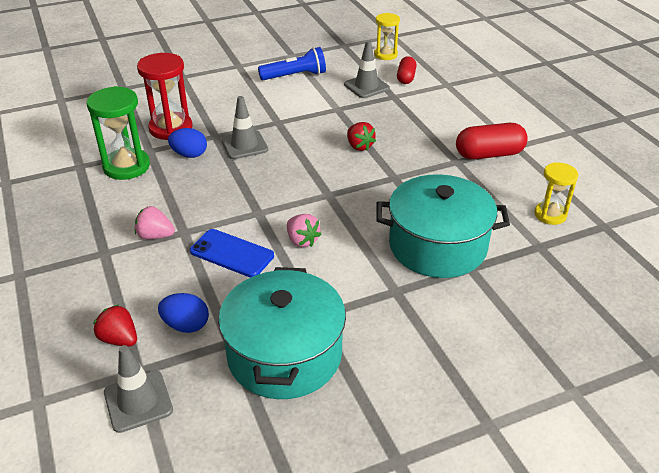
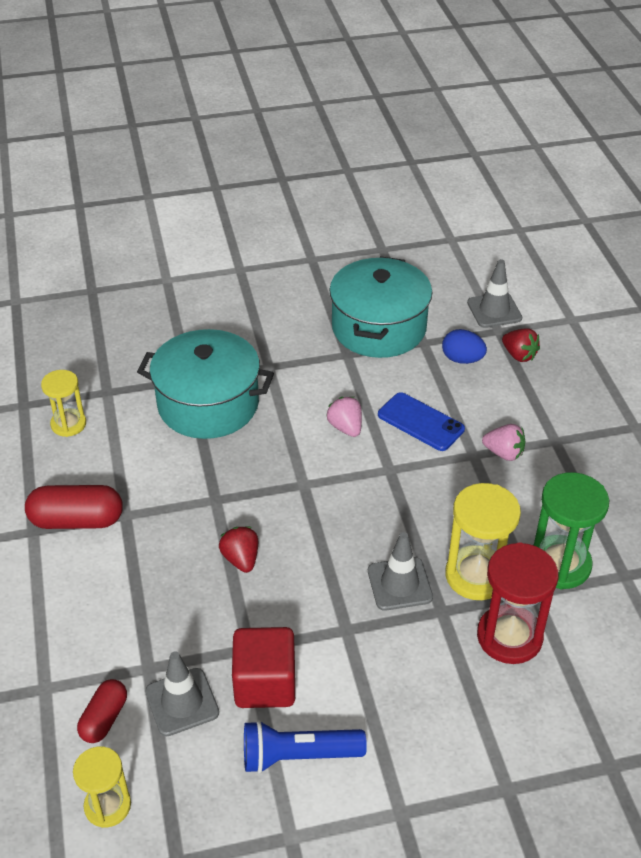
camera: 170 degrees left, 5 degrees up
(189, 155) = (476, 575): blue egg -> yellow hourglass
(322, 97) = (265, 684): none -> red cube

